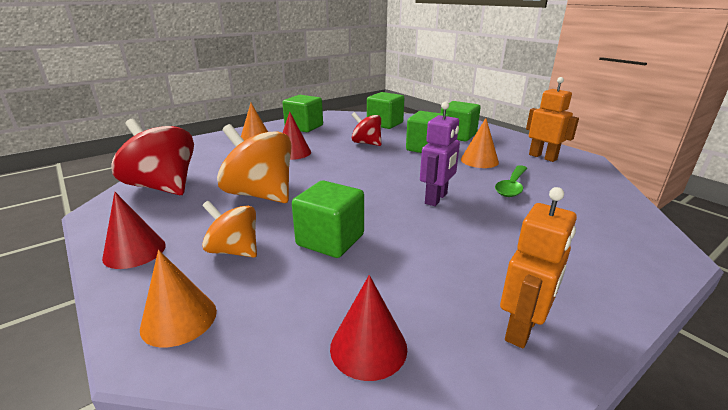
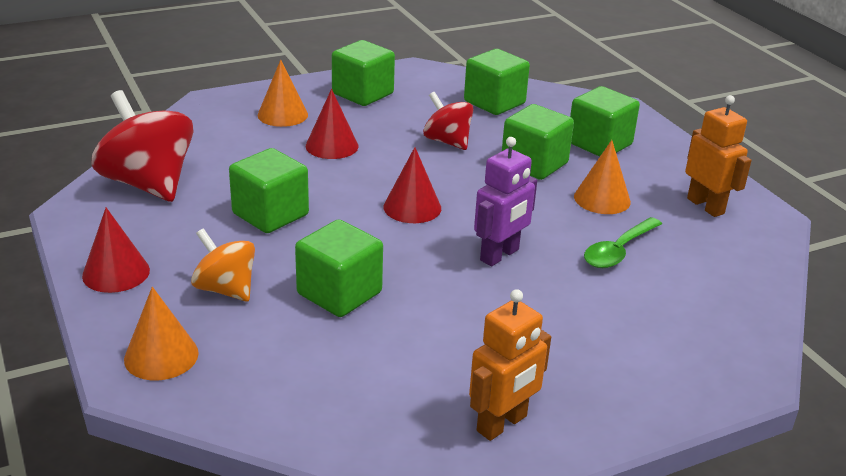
camera: 10 degrees right, 5 degrees up
(260, 194) = (270, 214): orange spinning top -> green cube
(368, 347) = (338, 413): red cone -> red cone (412, 207)

